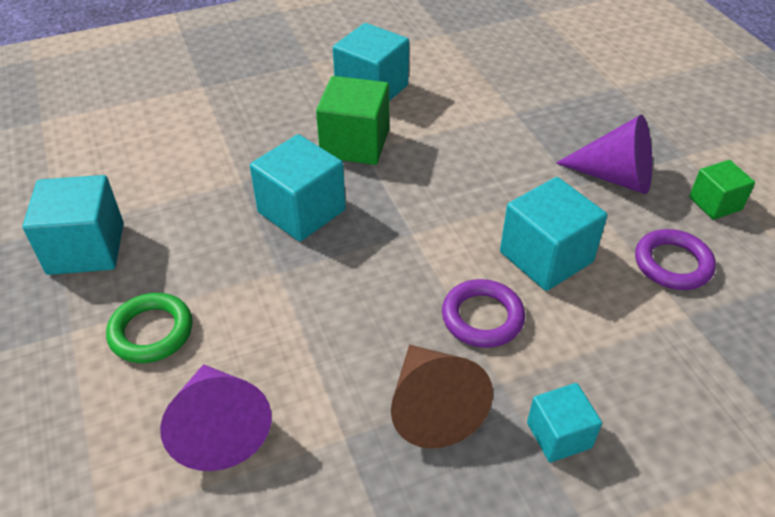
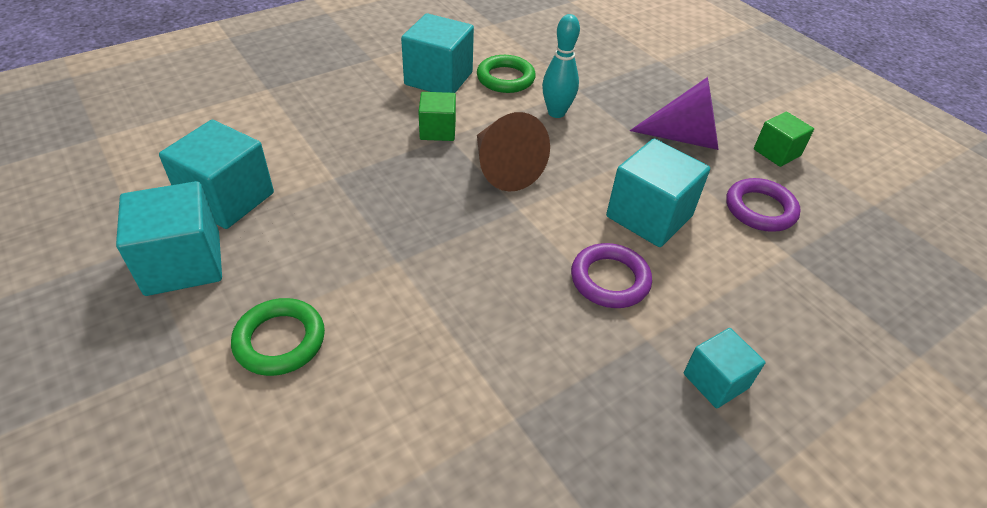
camera: 15 degrees left, 0 degrees up
(219, 427) = (381, 429): purple cone -> none
(301, 211) = (404, 199): turquoise cube -> turquoise cube (227, 199)
(355, 144) = (438, 130): green cube -> green cube, size x0.59
(431, 406) = (590, 372): brown cone -> brown cone (503, 168)
(441, 94) = (505, 78): none -> green ring
(483, 136) = (556, 113): none -> turquoise bowling pin

